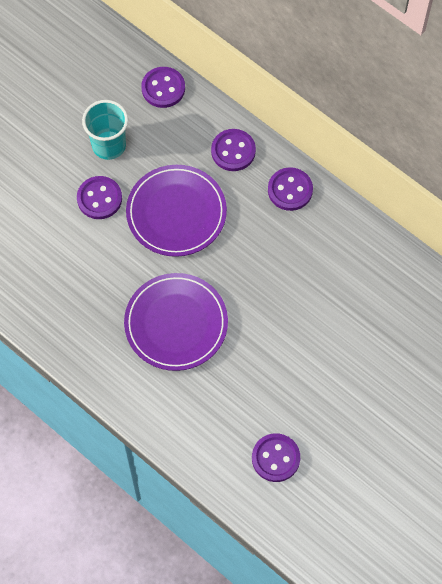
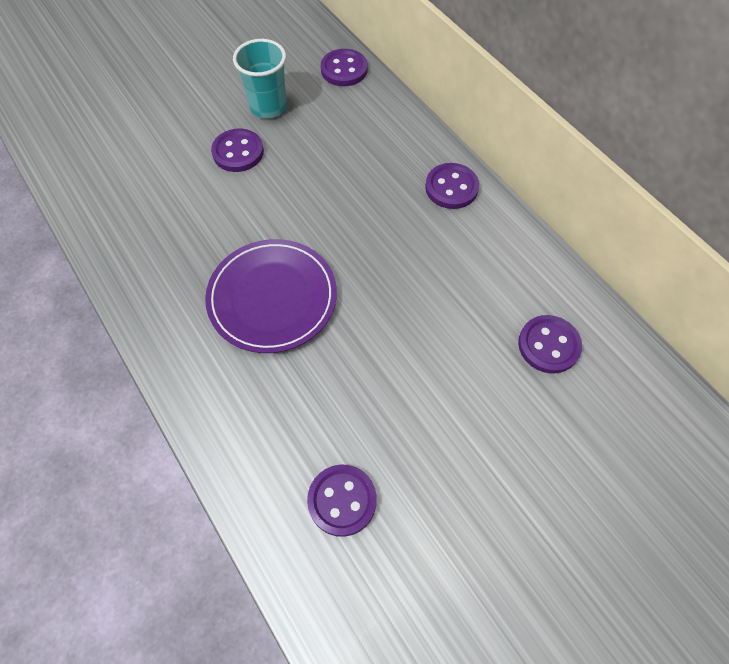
camera: 15 degrees right, 5 degrees down
(176, 213) = (316, 183): purple plate -> none
(233, 151) = (399, 138): purple button -> purple button (548, 345)

